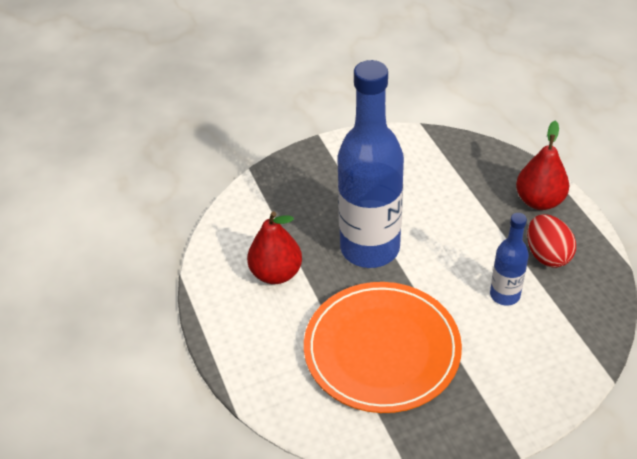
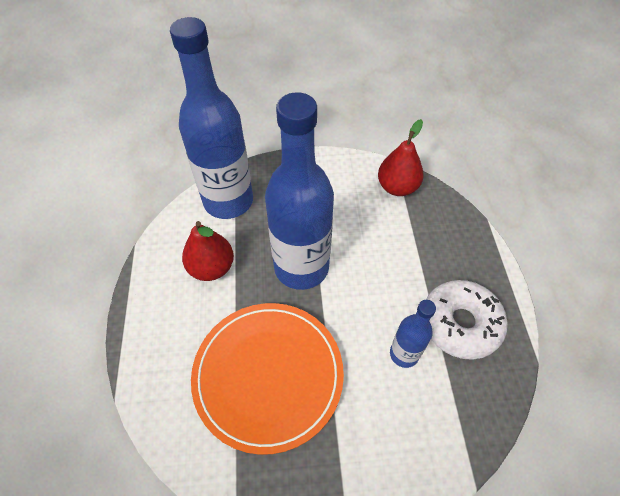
camera: 15 degrees right, 10 degrees up
(261, 207) = (228, 201): none -> blue bottle
(539, 201) = (473, 264): red pear -> red pear (397, 187)
(547, 255) = (460, 323): red egg -> white donut

